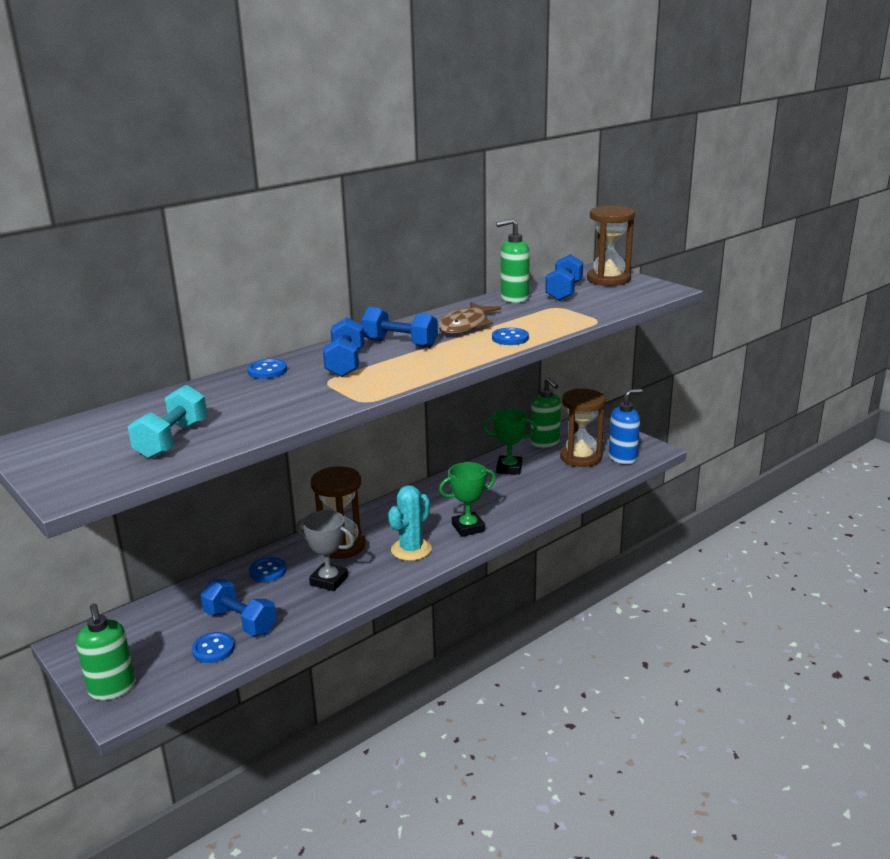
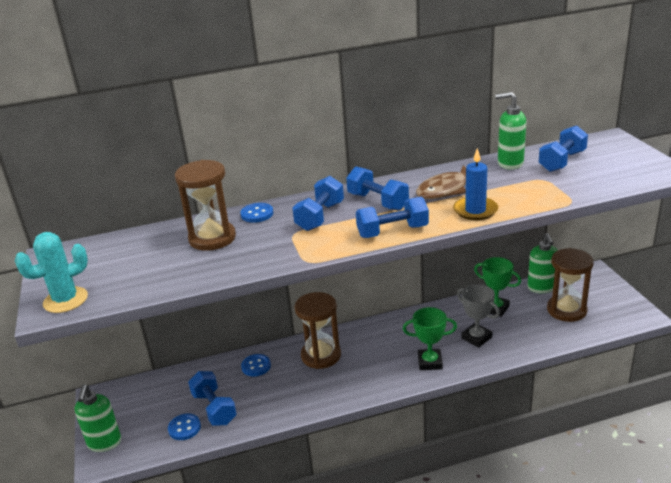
camera: 25 degrees right, 5 degrees up
(172, 440) = (145, 274): turquoise dumbbell -> none
(329, 580) = (295, 387): grey trophy -> grey trophy (476, 338)
(411, 549) = (372, 373): turquoise cactus -> turquoise cactus (65, 300)
(438, 365) = (392, 231): none -> blue dumbbell
(510, 338) = (475, 210): blue button -> blue candle
(608, 279) = (615, 152): brown hourglass -> brown hourglass (212, 238)
(623, 458) = (607, 319): blue soap dispenser -> none

